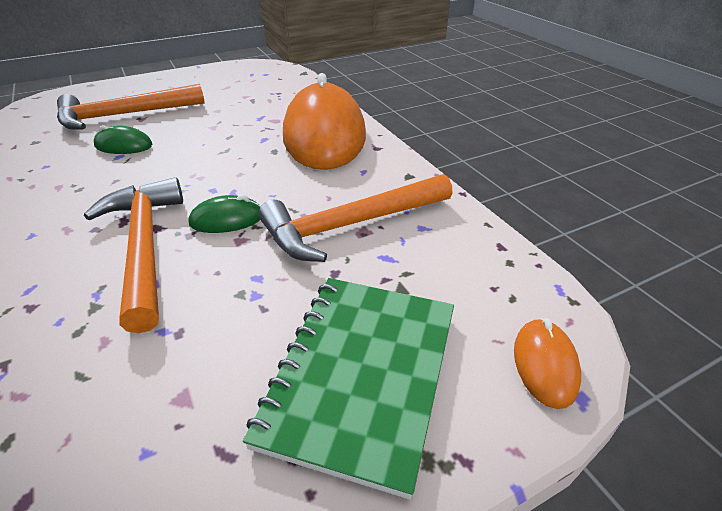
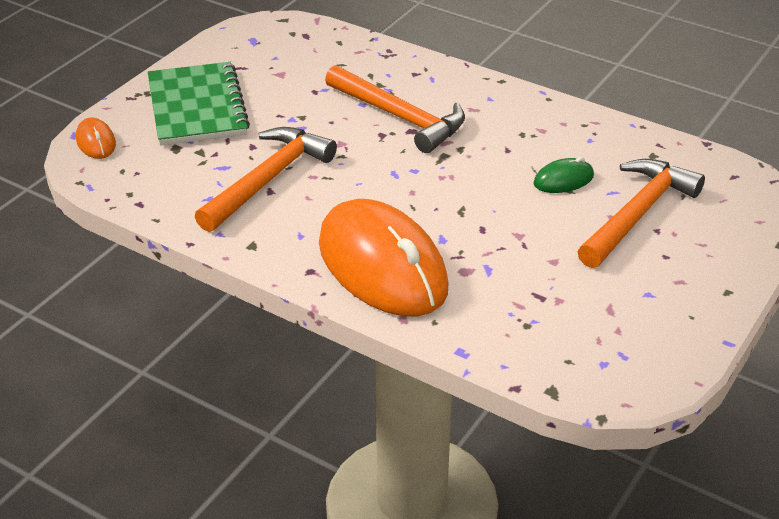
camera: 150 degrees right, 0 degrees up
(227, 219) = (368, 152): green mouse -> none

